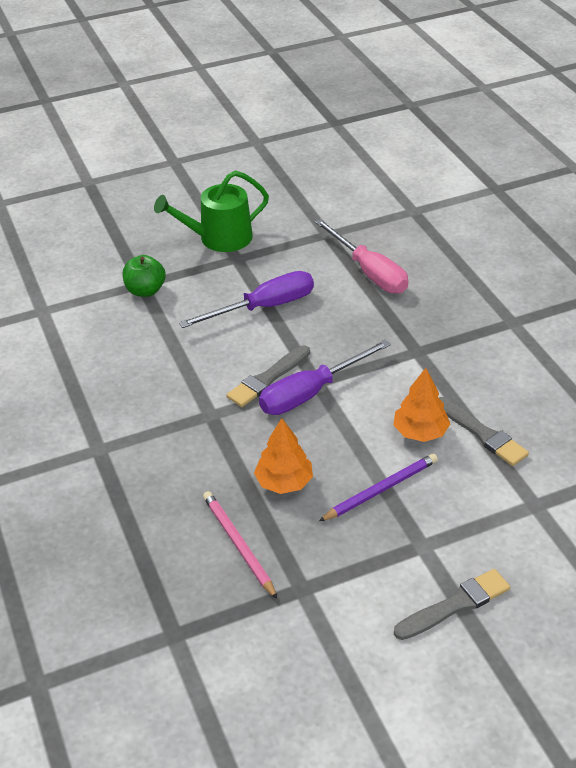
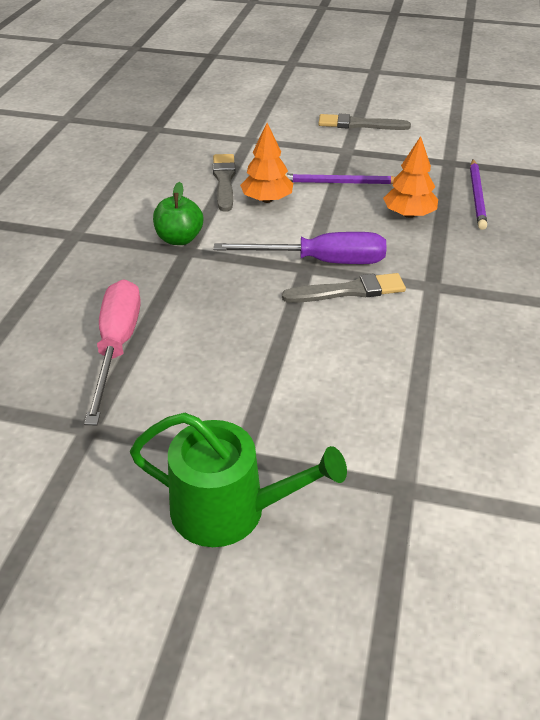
camera: 145 degrees left, 0 degrees up
(145, 290) = (406, 472): green apple -> green apple (179, 239)
(238, 545) = (477, 196): pink pencil -> purple pencil
(264, 307) = (278, 365): purple screwdriver -> none

